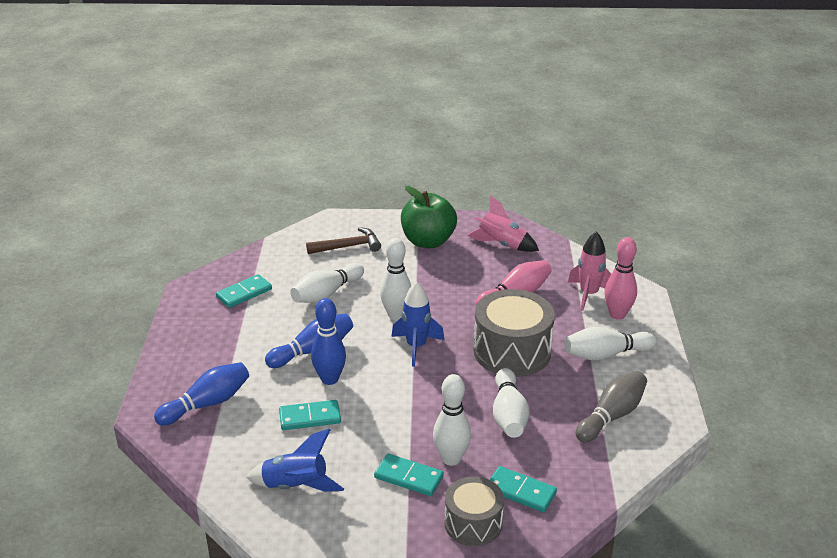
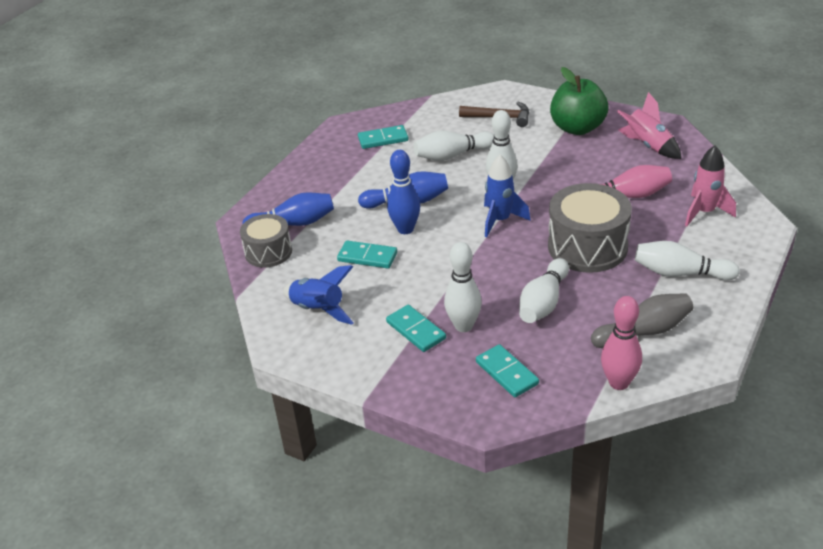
camera: 30 degrees right, 5 degrees up
(473, 523) = (444, 386): grey drum -> grey drum (268, 252)
(617, 314) = (721, 238): pink bowling pin -> pink bowling pin (619, 383)

